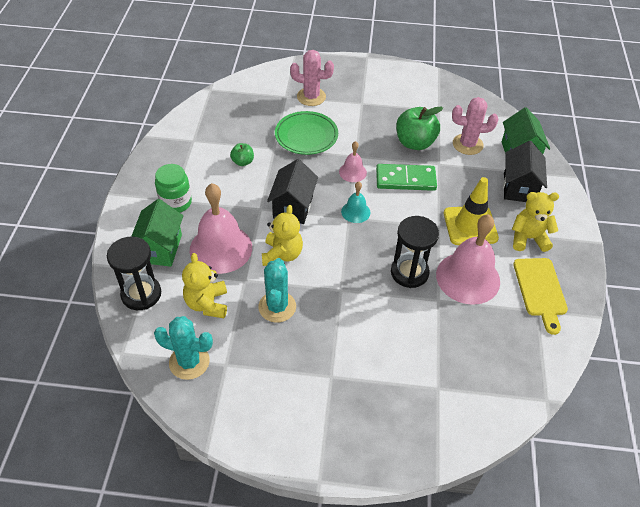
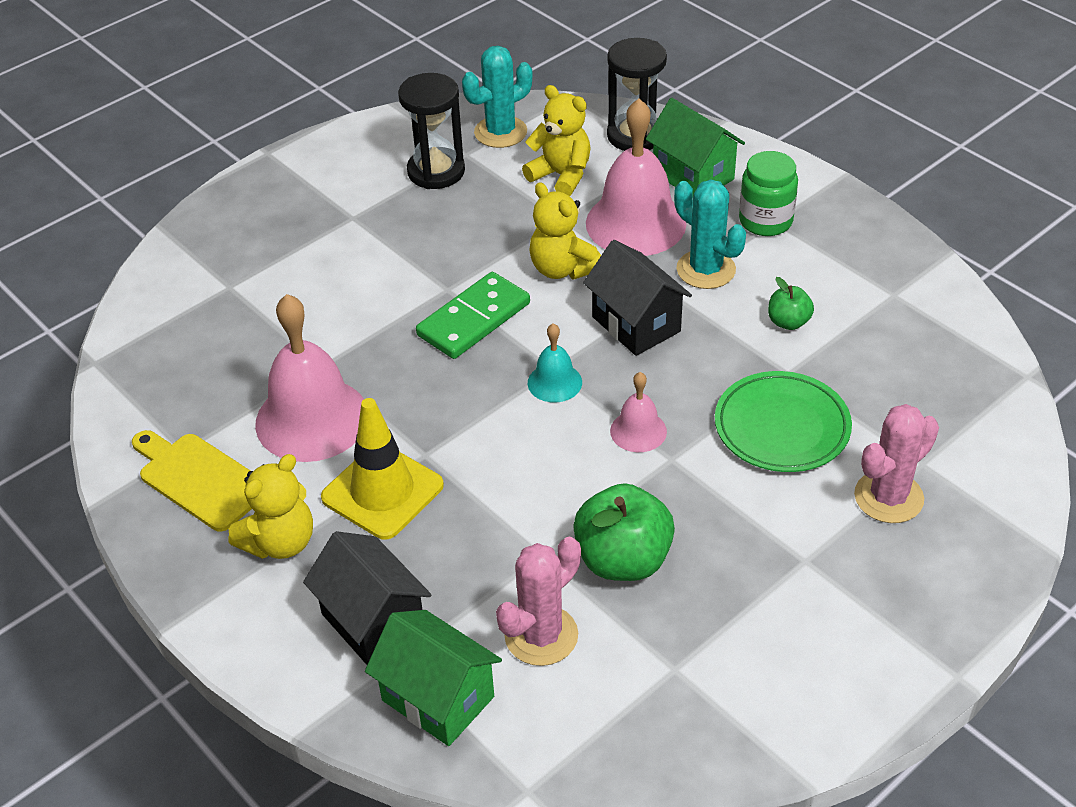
camera: 135 degrees right, 5 degrees down
(277, 307) = (490, 224): turquoise cactus -> turquoise cactus (706, 270)
(405, 179) = (554, 484): green domino -> green domino (473, 319)
(409, 272) = (392, 367): black hourglass -> black hourglass (436, 171)

